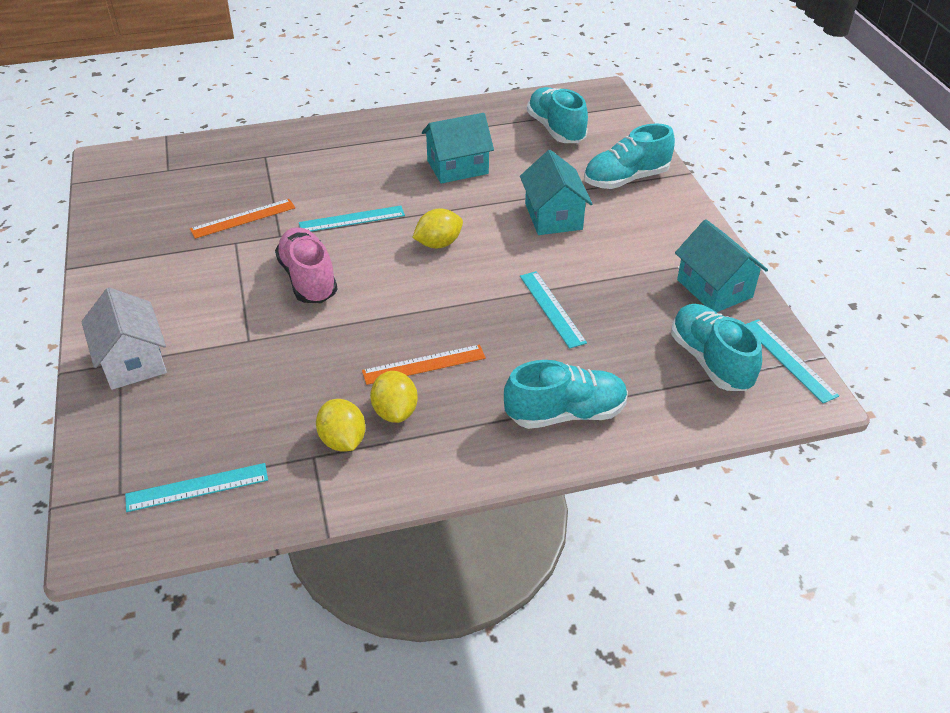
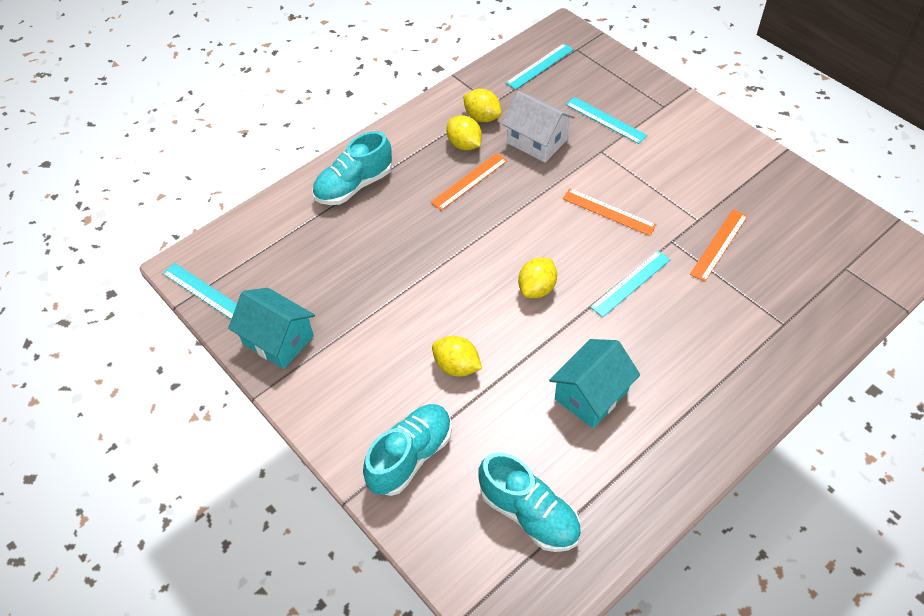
camera: 155 degrees right, 10 degrees up
(132, 361) = (657, 110): white house -> white house (537, 141)
(308, 279) = (608, 211): pink shoe -> orange ruler
(552, 308) = (405, 263): turquoise ruler -> turquoise ruler (605, 120)
(553, 216) = (457, 366): turquoise house -> yellow lemon
(710, 361) = (264, 266): turquoise shoe -> none

